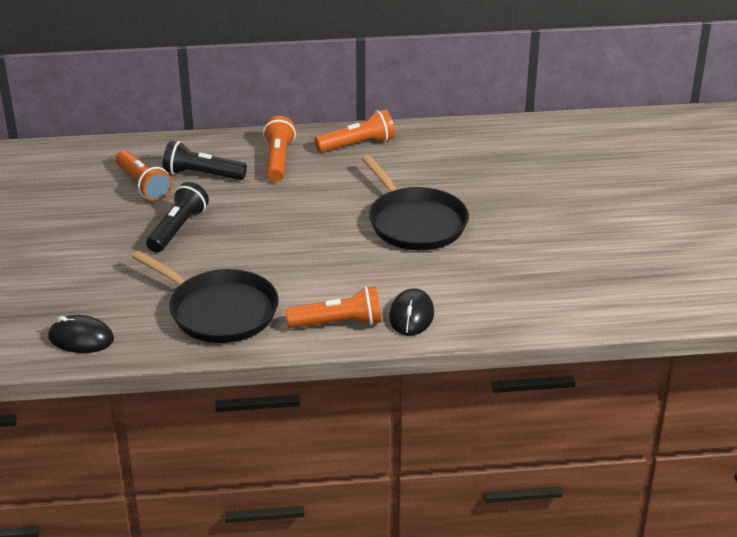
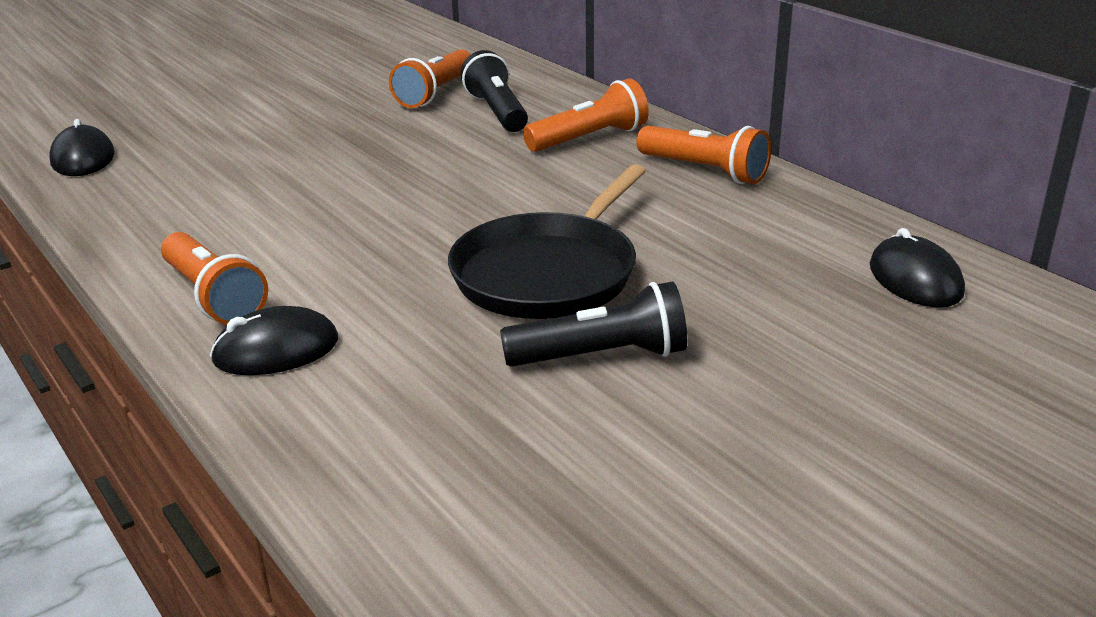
camera: 60 degrees right, 5 degrees down
(178, 229) = (360, 136): black flashlight -> black flashlight (601, 356)
(219, 311) = (191, 211): black pan -> none
(512, 141) = (915, 279): none -> black mouse

